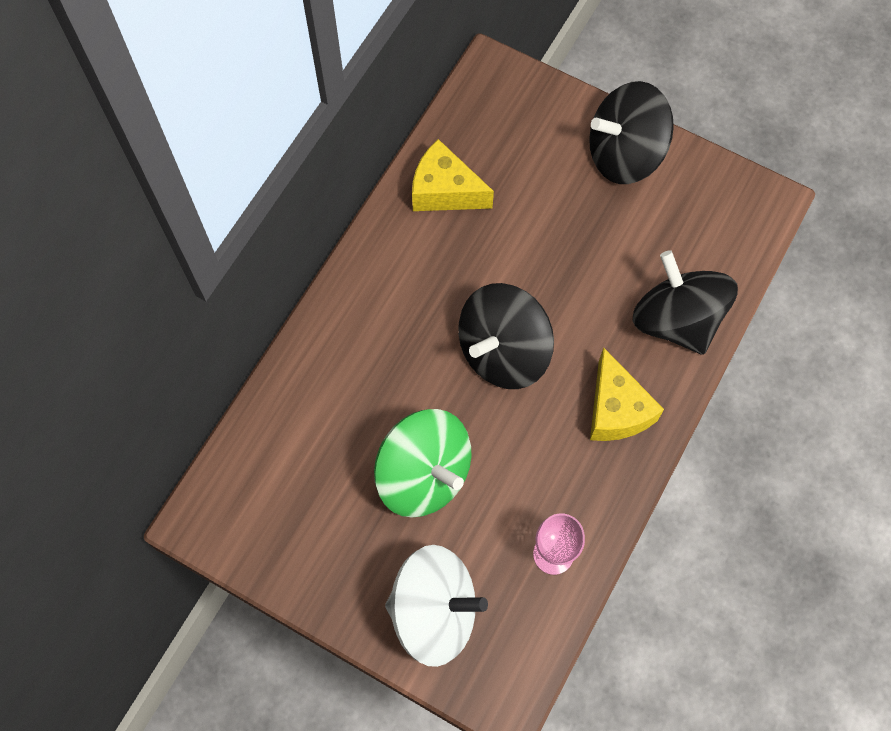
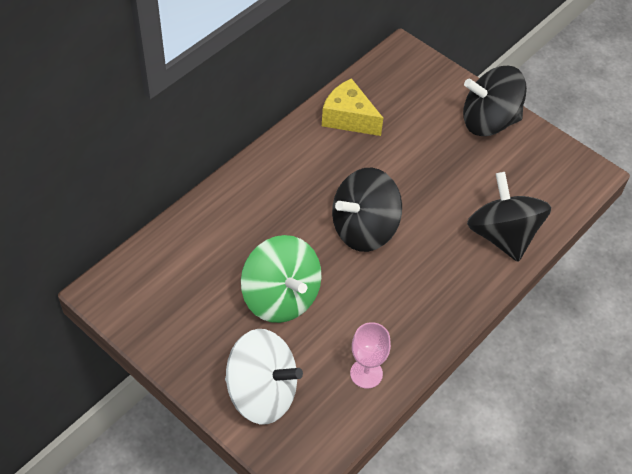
camera: 10 degrees right, 15 degrees down
(616, 409) = (441, 285): yellow cheese -> none

